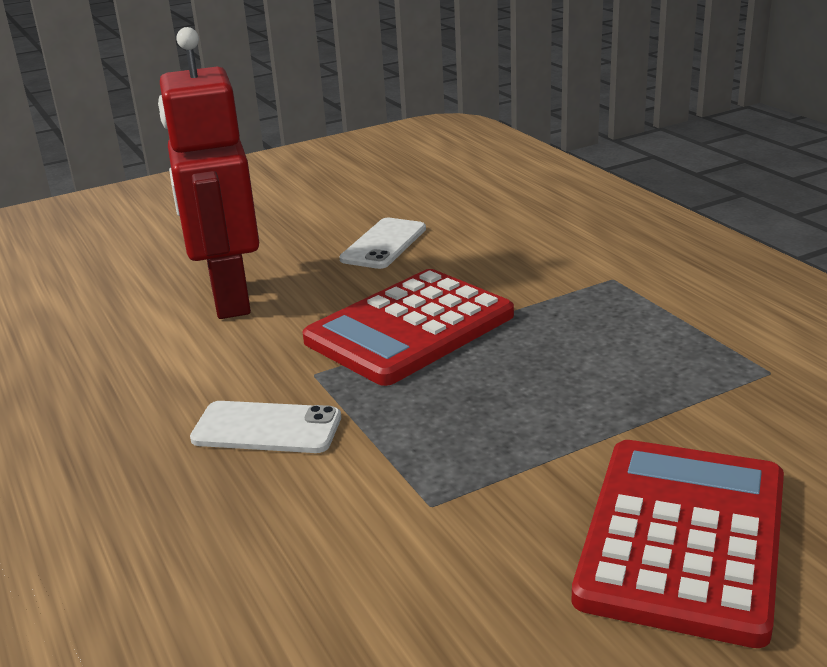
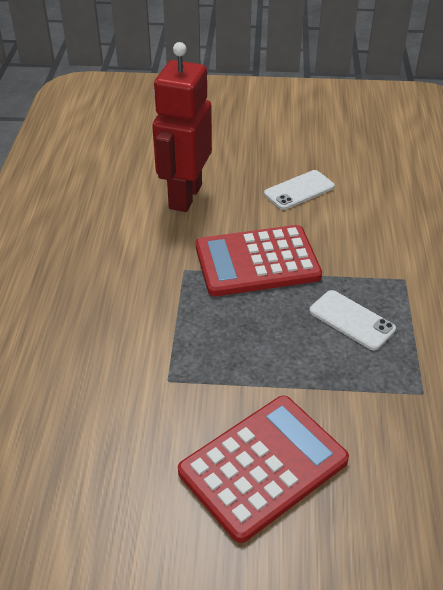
camera: 30 degrees right, 15 degrees up
(267, 428) = (134, 294): white phone -> white phone (351, 320)

